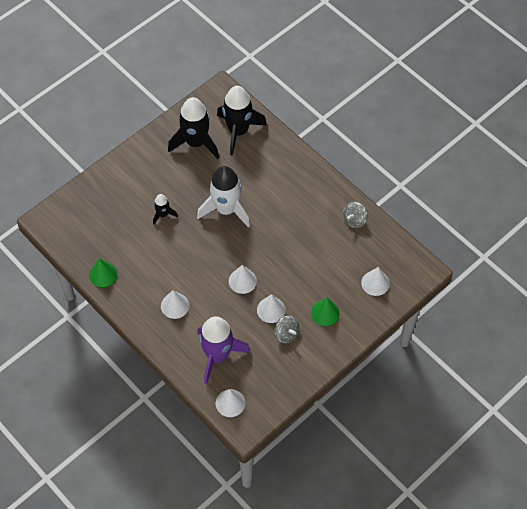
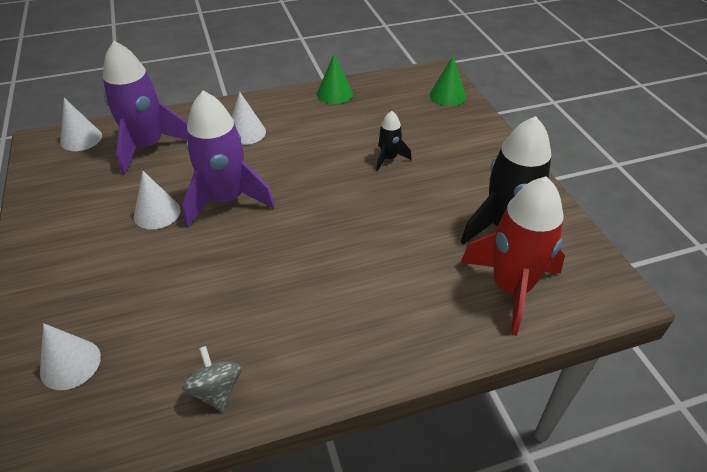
camera: 115 degrees right, 15 degrees down
(226, 209) = (357, 221): white rocket -> none
(238, 131) = (511, 287): black rocket -> red rocket
(242, 281) = (226, 200): white cone -> purple rocket
(286, 334) = (107, 216): grey spinning top -> none
(325, 312) = (92, 270): green cone -> green cone (447, 95)

